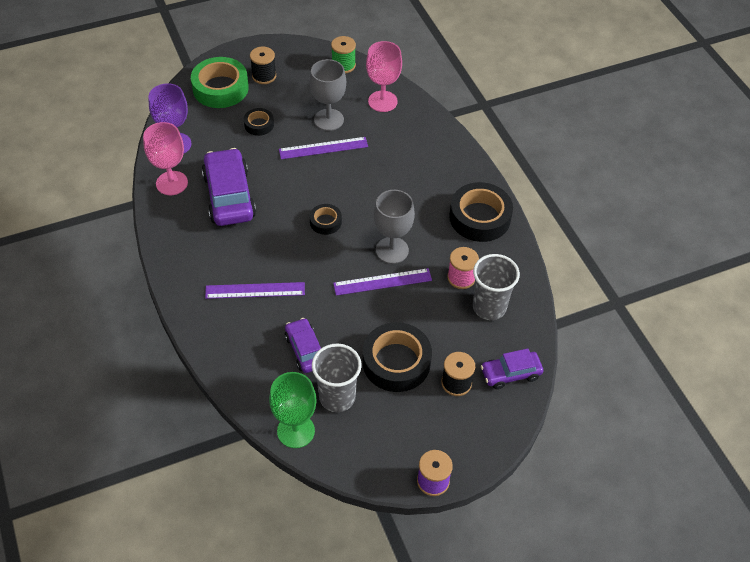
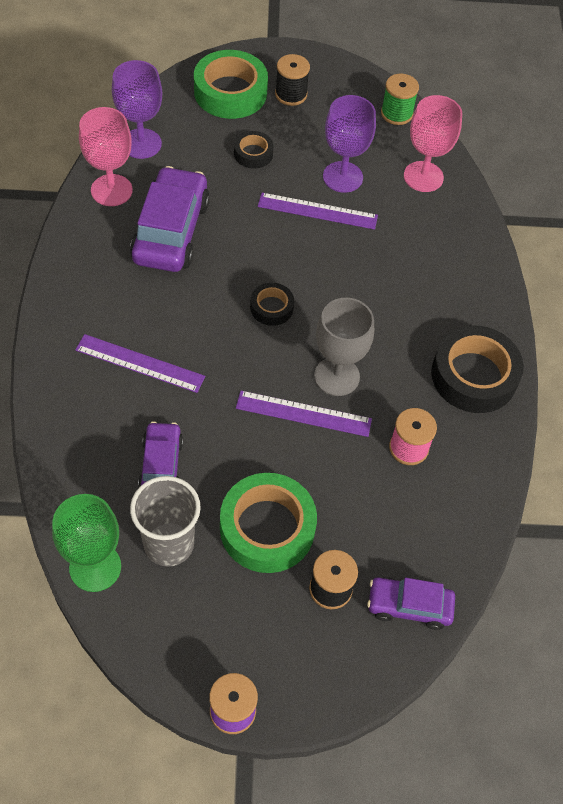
camera: 20 degrees right, 5 degrees up
(328, 120) = (342, 177): grey goblet -> purple goblet
(396, 362) = (267, 528): black tape -> green tape
(489, 307) = (426, 503): grey cup -> none

